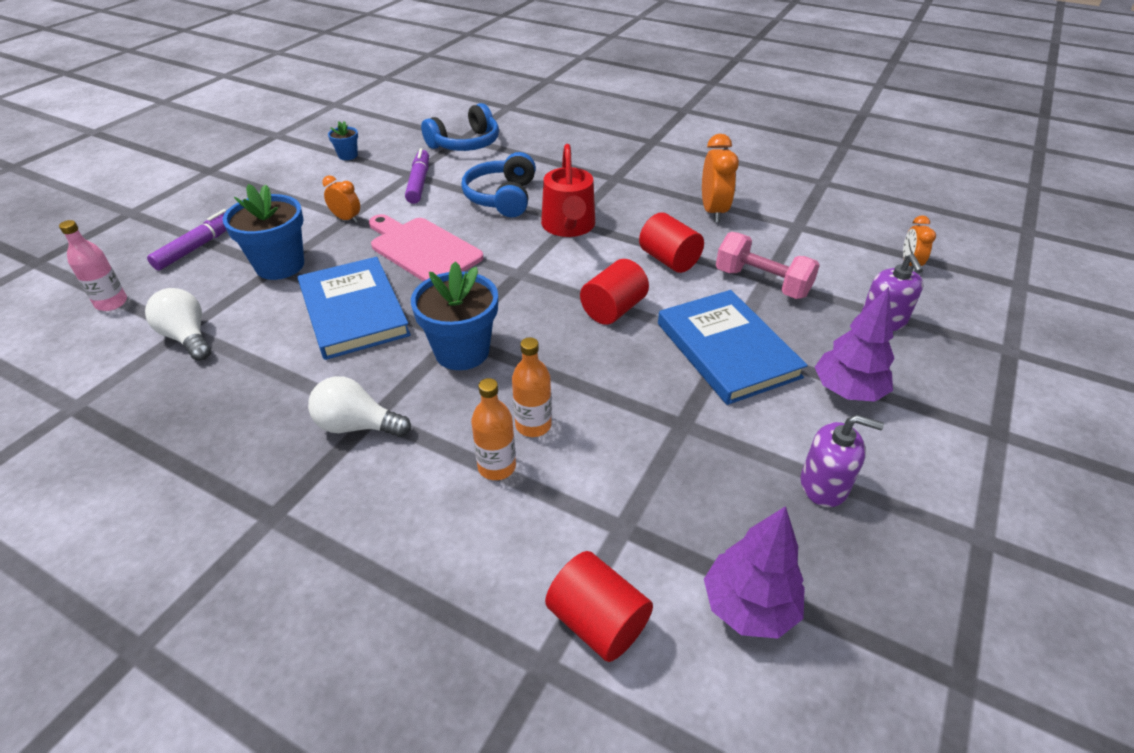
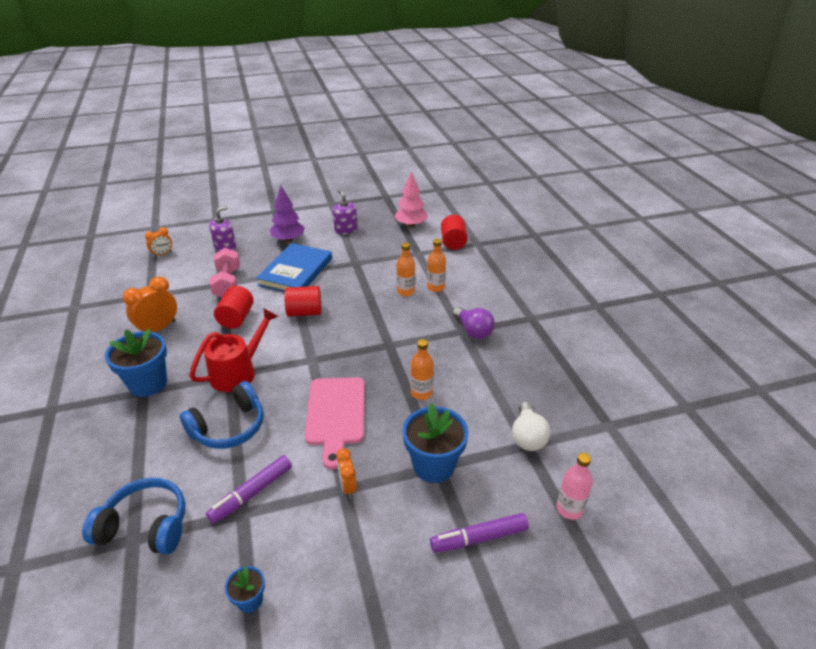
camera: 135 degrees left, 5 degrees down
(353, 311) = (421, 393): blue book -> orange bottle
(357, 426) = (473, 331): white light bulb -> purple light bulb
(462, 351) = (395, 335): blue flower pot -> blue flower pot (148, 384)
(748, 607) = (411, 225): purple tree -> pink tree

